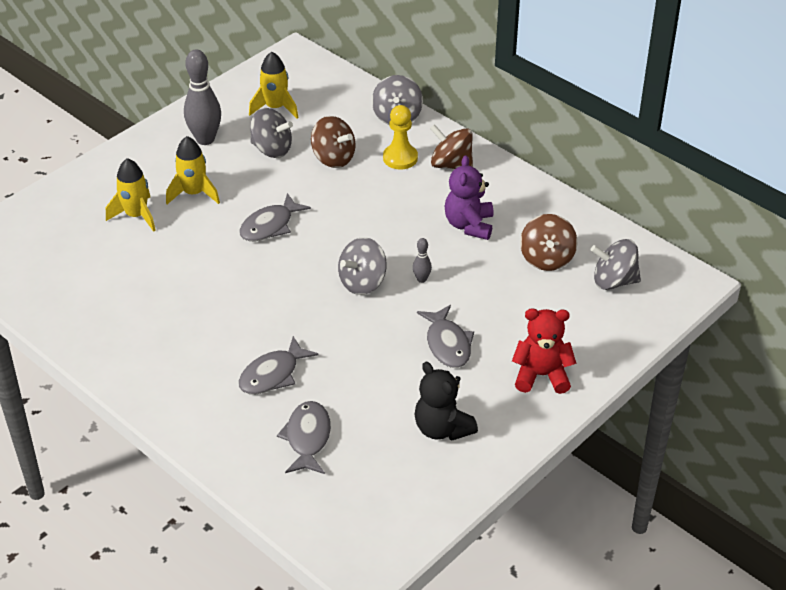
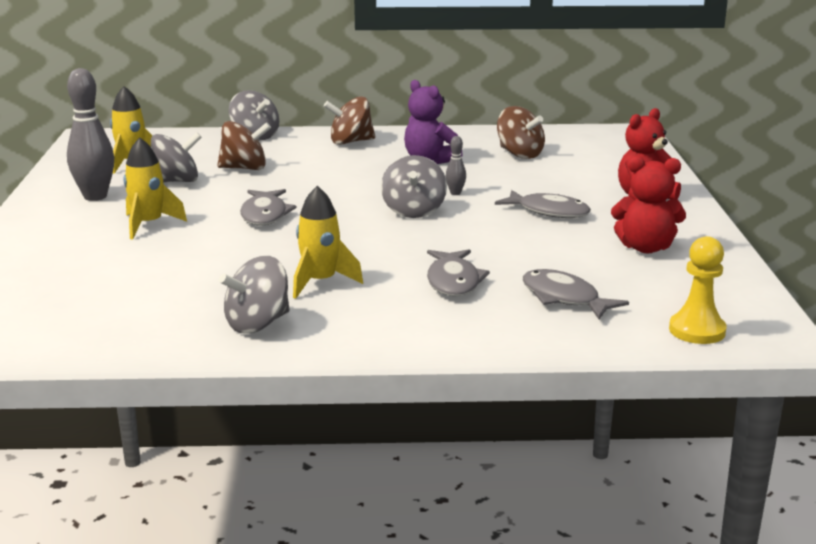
camera: 45 degrees left, 20 degrees down
(136, 216) = (112, 256): yellow rocket -> yellow rocket (320, 282)
(400, 158) = (302, 151): yellow pawn -> yellow pawn (697, 330)
(442, 428) = (645, 248): black teddy bear -> red teddy bear
(614, 281) = (584, 147): grey spinning top -> grey spinning top (257, 324)

